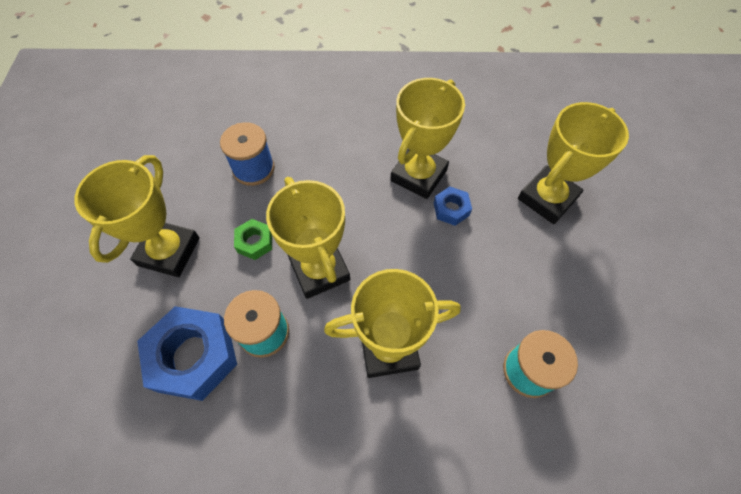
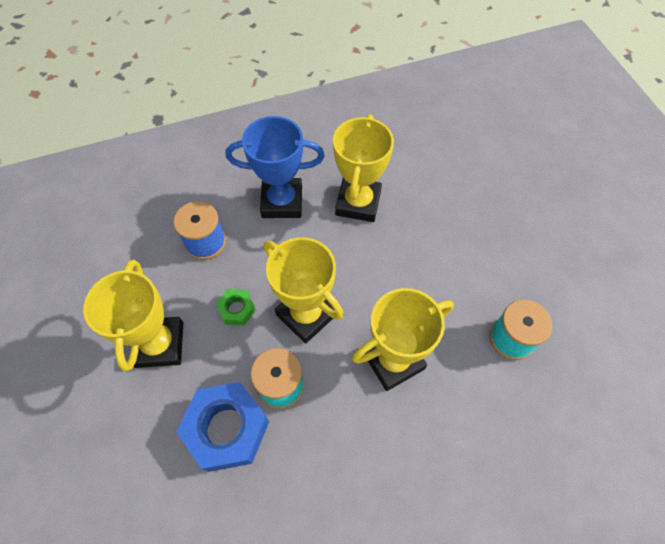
camera: 20 degrees left, 0 degrees up
(343, 152) = (282, 202): none -> blue trophy
(451, 209) = (398, 224): blue nut -> none
(547, 198) = (473, 190): yellow trophy -> none

